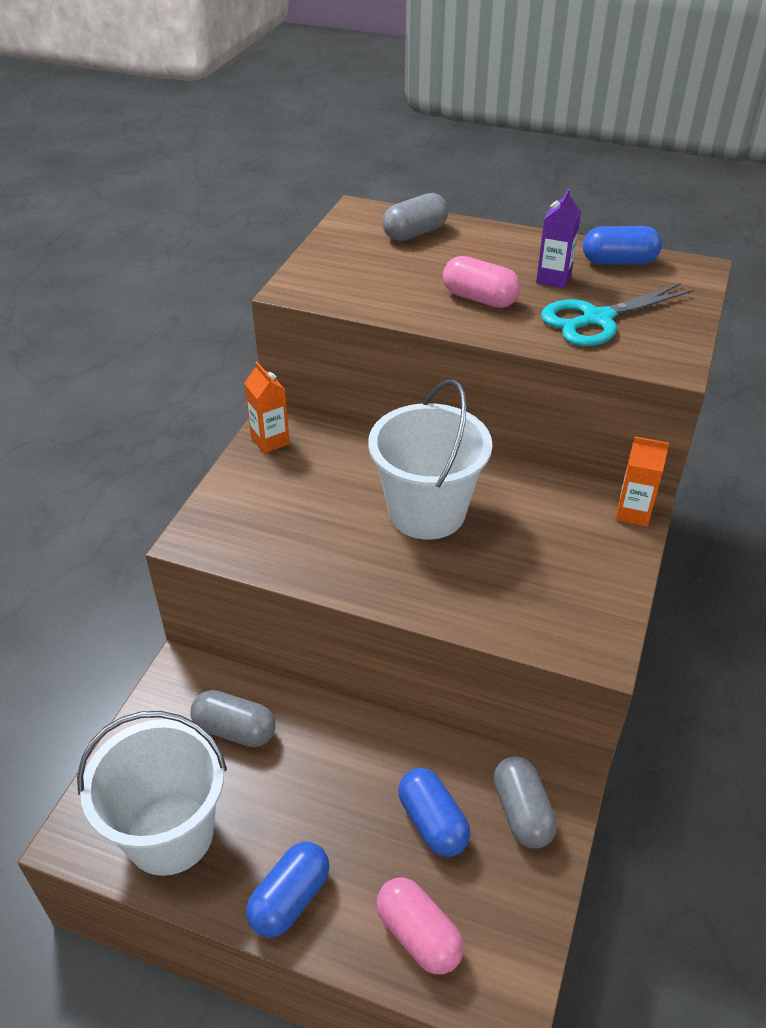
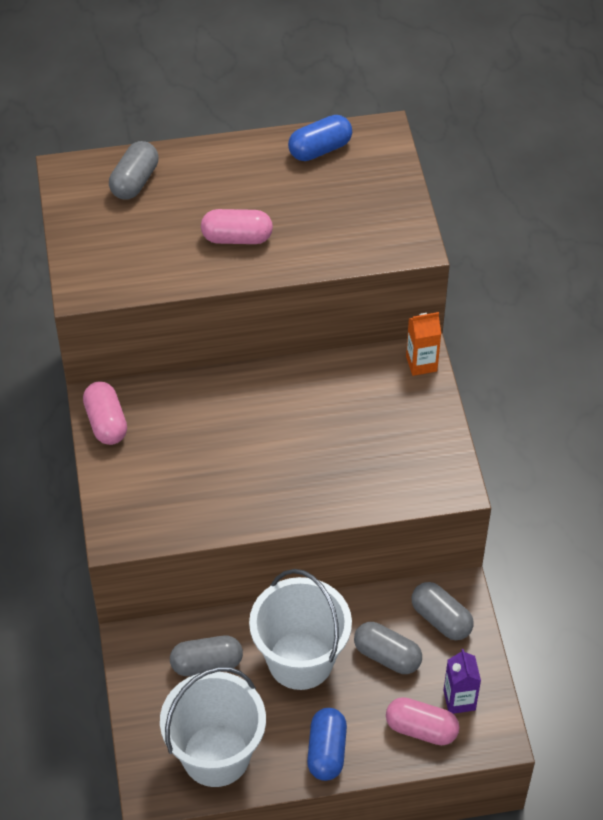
camera: 30 degrees left, 10 degrees up
(270, 441) = (106, 422): orange carton -> pink capsule
(427, 512) = (273, 431): white bucket -> white bucket (300, 660)
(433, 822) = (387, 656): blue capsule -> grey capsule
(553, 279) = (280, 190): purple carton -> purple carton (459, 700)
(597, 319) = (338, 223): turquoise scissors -> none

